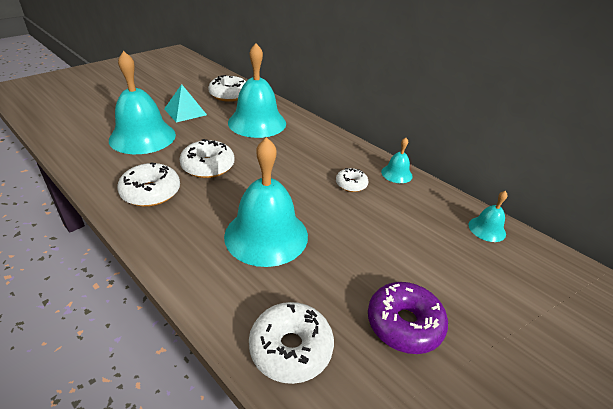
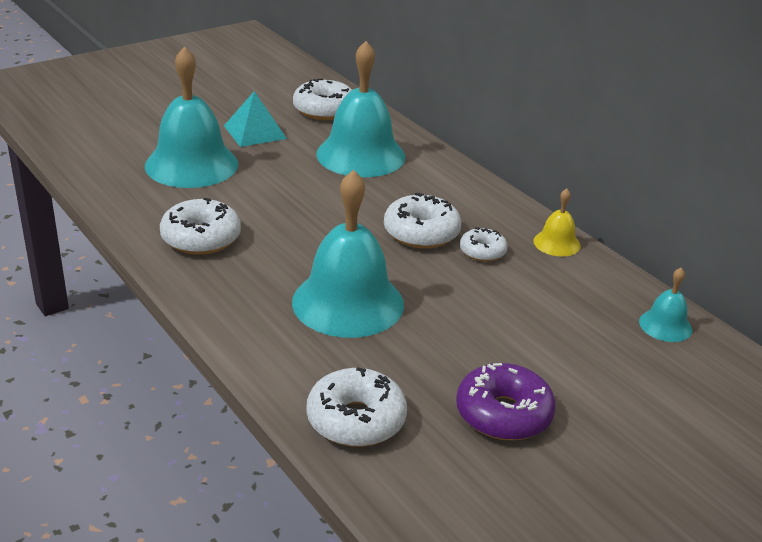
camera: 10 degrees right, 5 degrees down
(208, 166) = (280, 211): white donut -> white donut (421, 233)
(396, 174) = (556, 243): turquoise bell -> yellow bell

